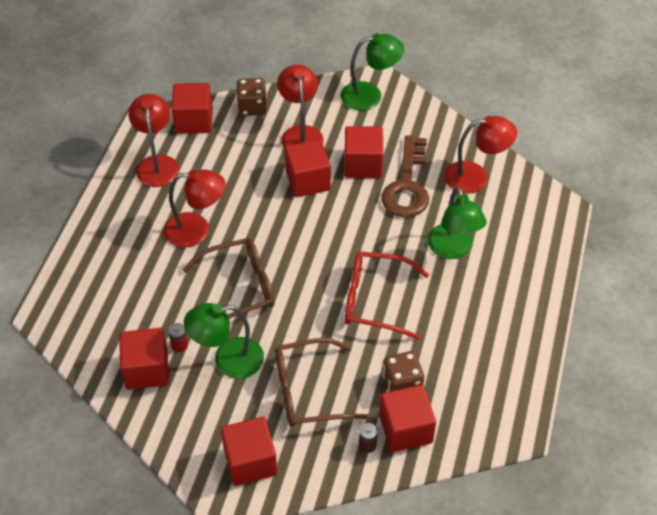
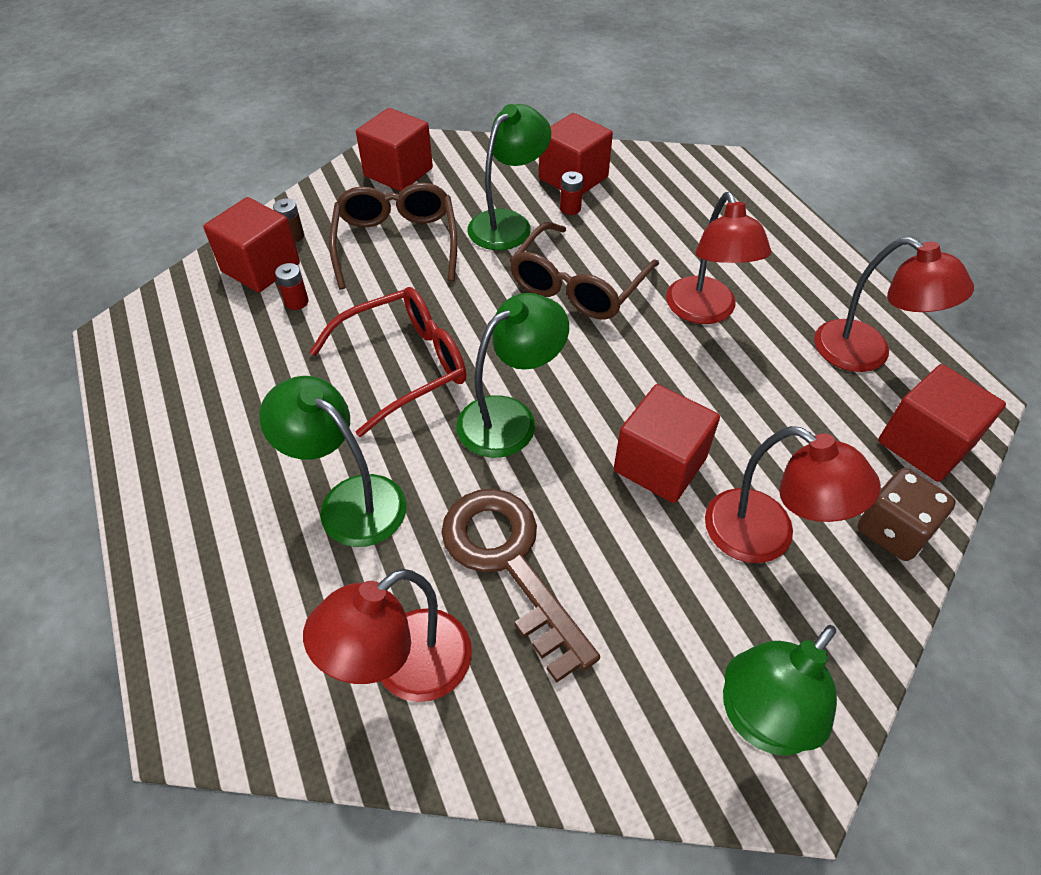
camera: 140 degrees right, 0 degrees up
(196, 230) = (705, 311): red lamp -> red lamp turned 60 degrees counterclockwise
(308, 391) = (396, 243): brown glasses -> brown glasses turned 45 degrees counterclockwise
(350, 240) = (510, 418): none -> green lamp
(363, 164) = (614, 551): red cube -> none
(402, 384) = (296, 302): brown dice -> red battery

